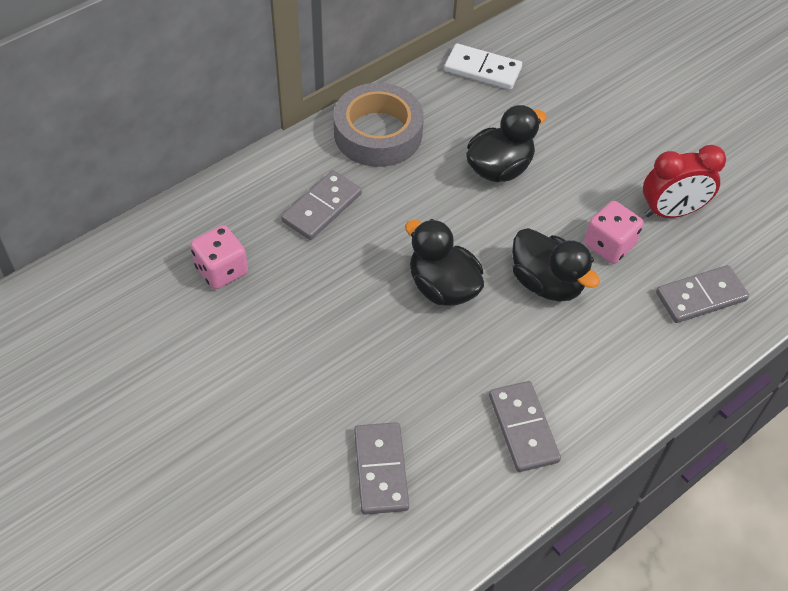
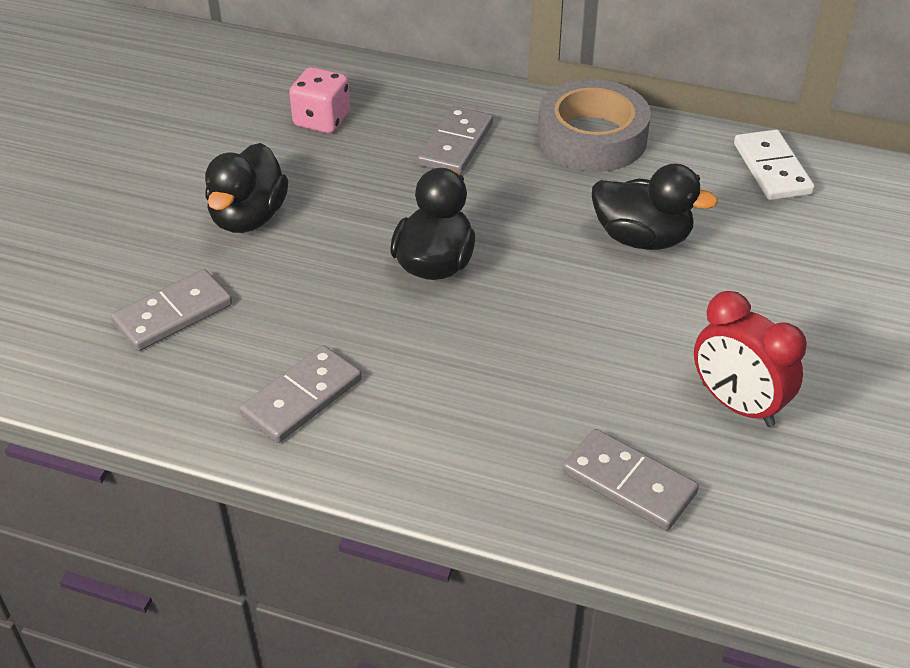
camera: 60 degrees right, 10 degrees down
(322, 208) = (456, 144): grey domino -> grey domino turned 75 degrees counterclockwise
(546, 283) = (516, 338): black duck -> black duck (248, 217)
(609, 245) = (624, 369): pink dice -> none

